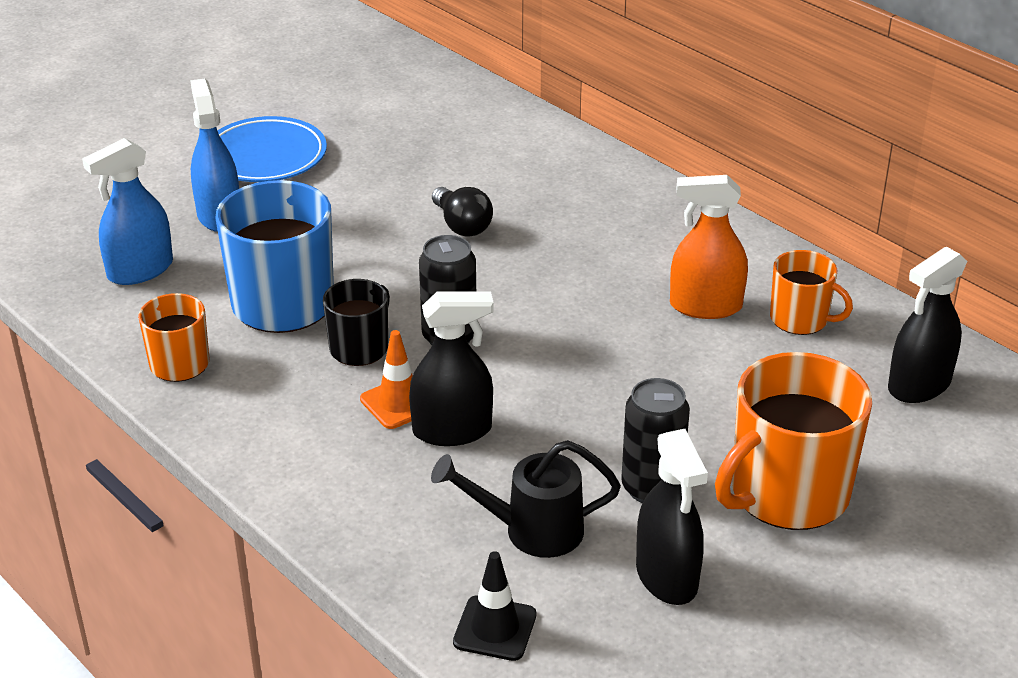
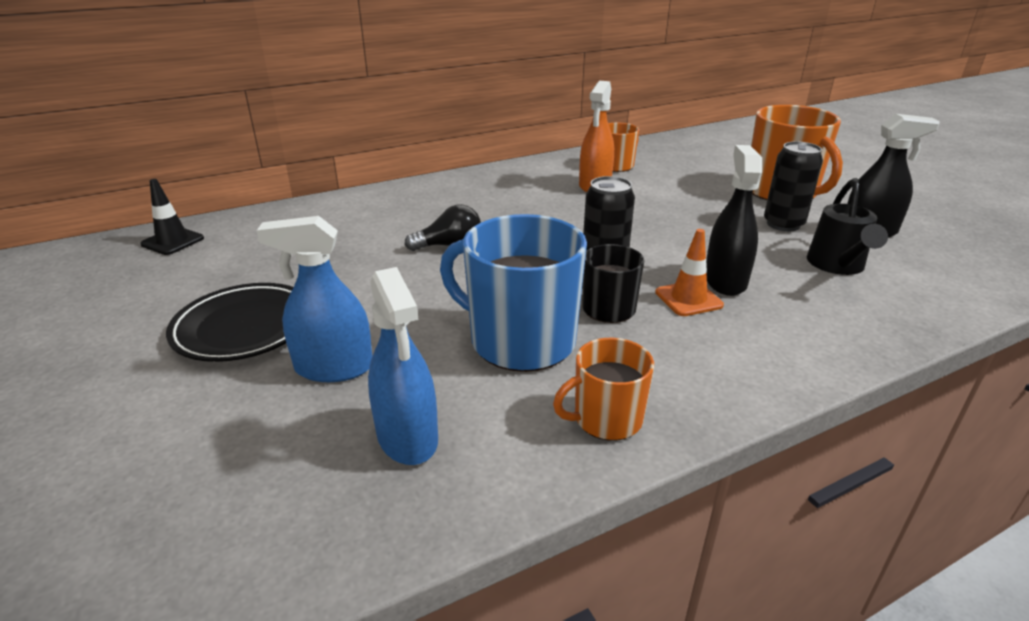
camera: 75 degrees left, 5 degrees down
(265, 157) = (244, 328): blue plate -> black plate
(495, 628) = (948, 291): black traffic cone -> black traffic cone (173, 241)
(919, 385) = (684, 152): black spray bottle -> none

